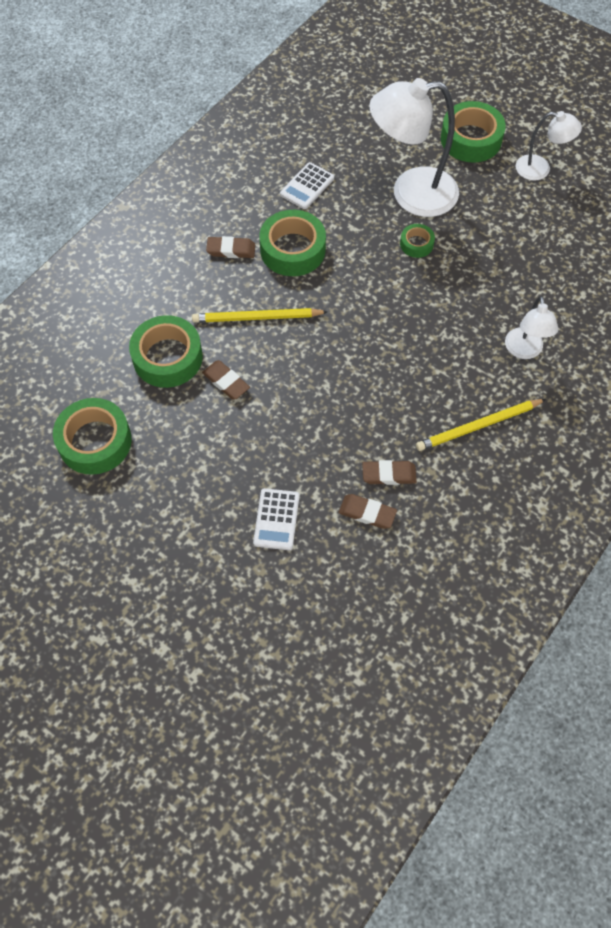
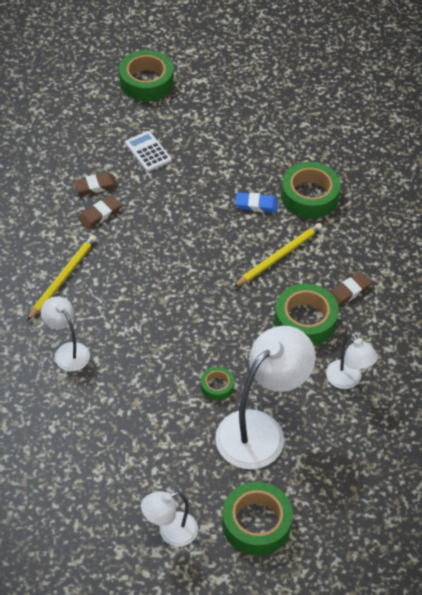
camera: 140 degrees right, 10 degrees down
(95, 441) = (298, 127): green tape -> green tape (146, 82)
(226, 382) = (256, 205): brown eraser -> blue eraser
(307, 186) = (348, 380): white calculator -> white lamp

